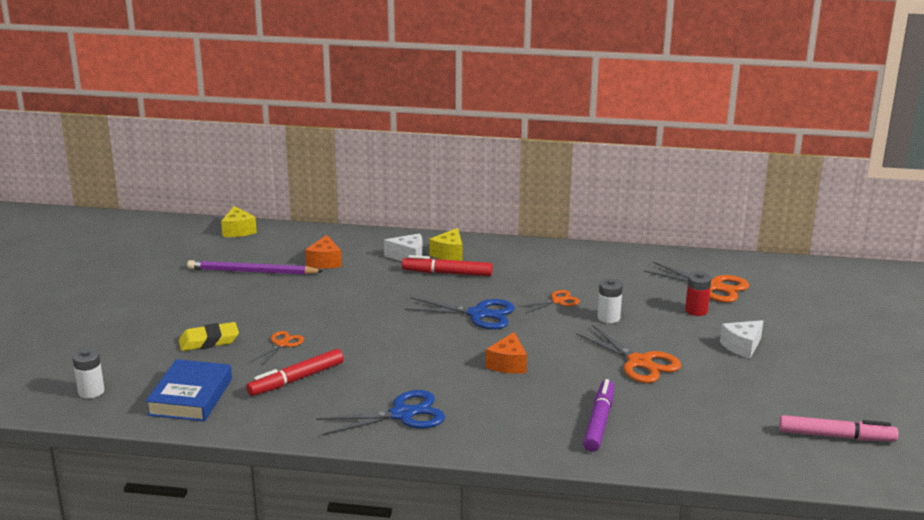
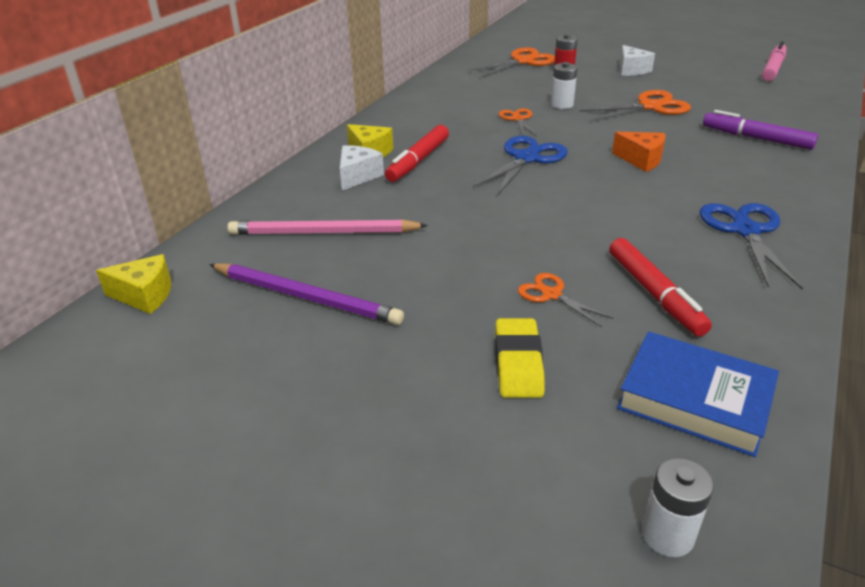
camera: 70 degrees left, 10 degrees up
(252, 272) = (306, 297): purple pencil -> purple pencil turned 90 degrees counterclockwise
(325, 262) = (323, 233): orange cheese -> pink pencil

